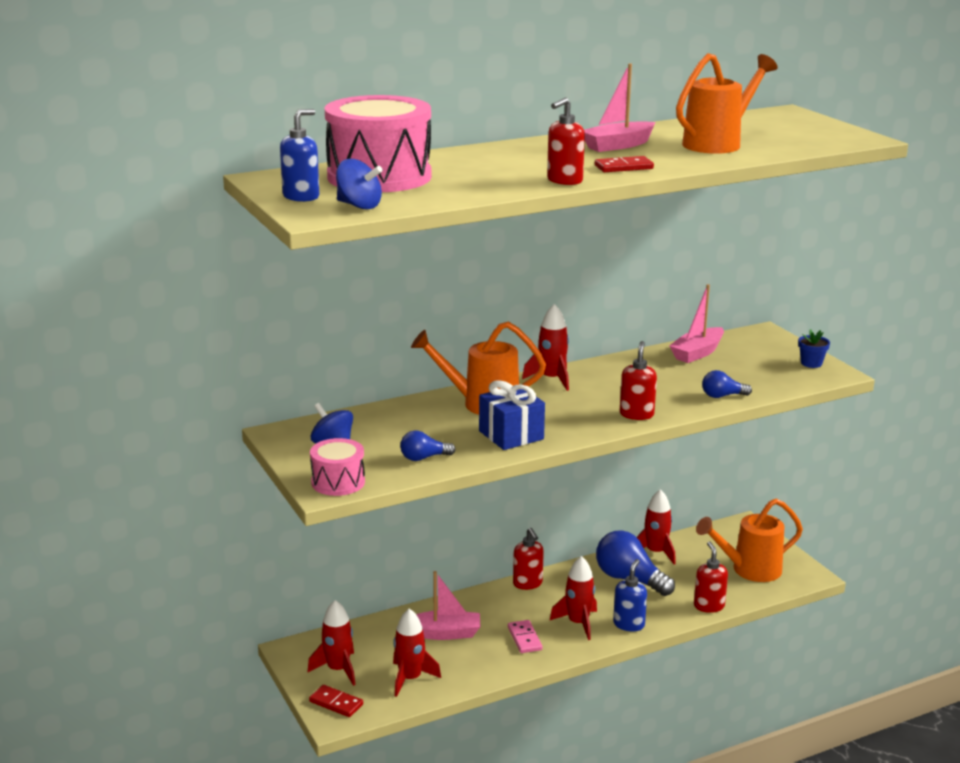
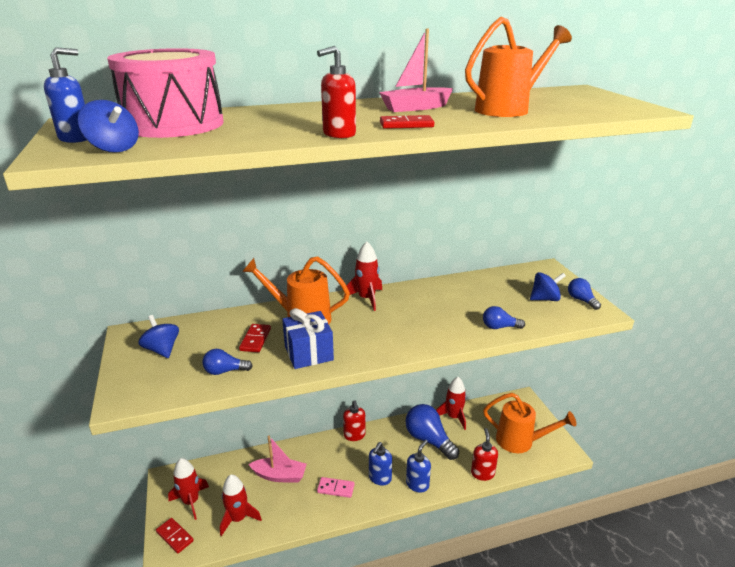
camera: 10 degrees right, 5 degrees up
(338, 482) = (139, 392): pink drum -> none
(439, 428) = (255, 339): none -> red domino
(524, 638) = (335, 488): pink domino -> pink domino turned 75 degrees counterclockwise
(578, 623) = (380, 478): red rocket -> blue soap dispenser
(636, 414) = (421, 340): red soap dispenser -> none
(697, 353) = (489, 283): pink boat -> none
(749, 570) = (520, 441): orange watering can -> orange watering can turned 150 degrees counterclockwise
(768, 365) = (545, 299): none -> blue spinning top
(811, 363) = (581, 300): blue flower pot -> blue light bulb

